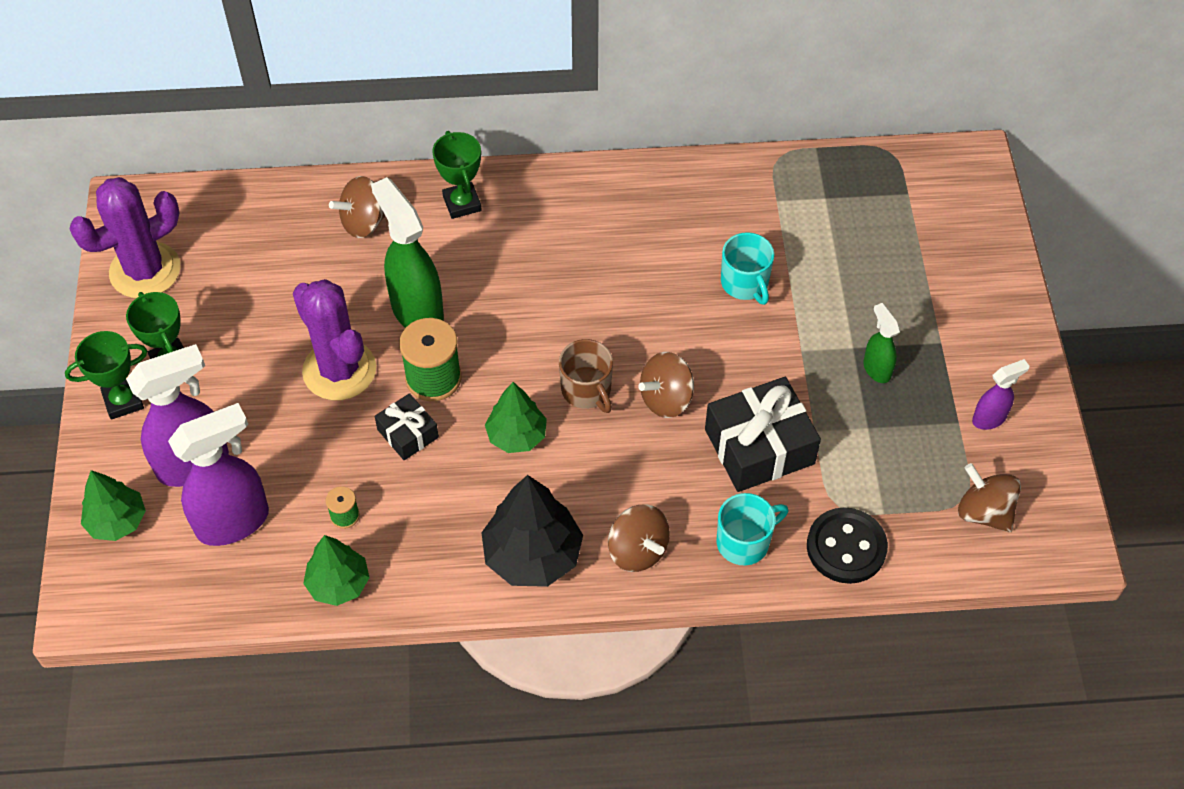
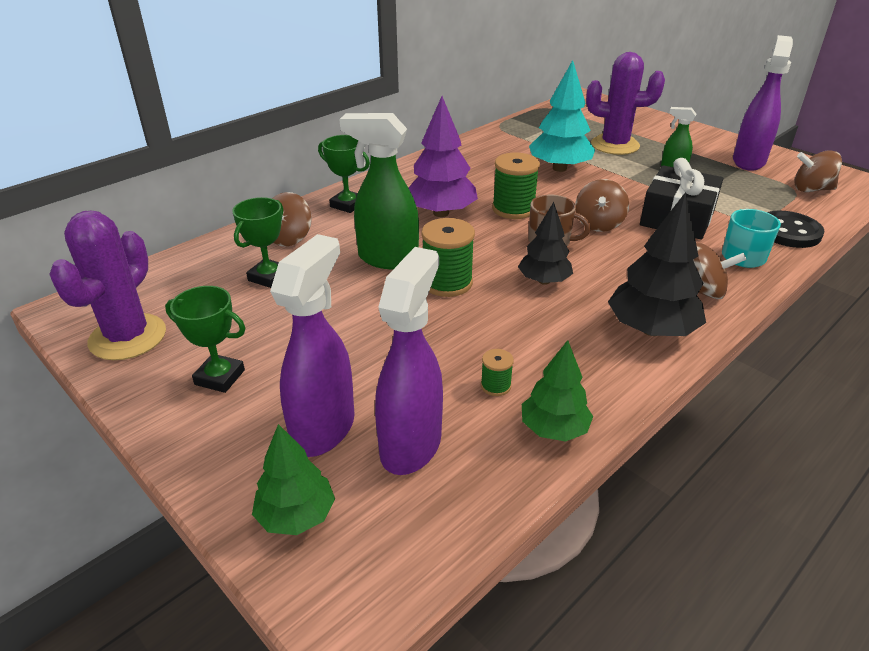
camera: 40 degrees left, 20 degrees down
(123, 401) = (199, 425): green trophy -> green trophy (269, 277)
(339, 370) = (373, 312): purple cactus -> purple cactus (615, 145)
(408, 433) = (472, 317): black gift -> none
(516, 436) = (544, 281): green tree -> black tree
(535, 276) = (441, 213): none -> purple tree
(611, 318) = (513, 209): none -> green spool
(745, 283) = (559, 168): turquoise mug -> turquoise tree
(989, 418) = (749, 161): purple spray bottle -> purple spray bottle, size x1.94

